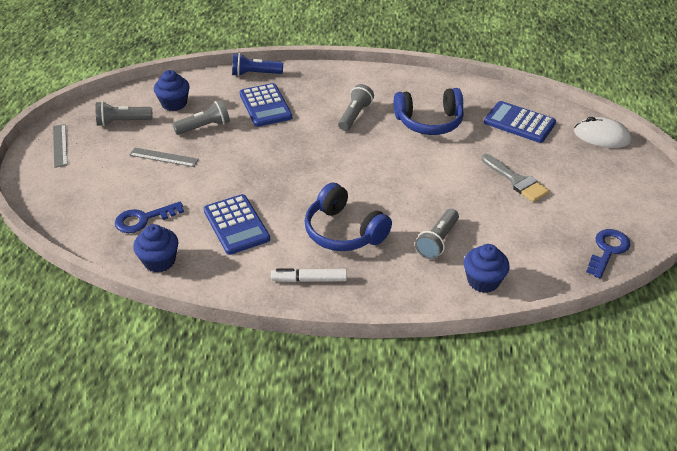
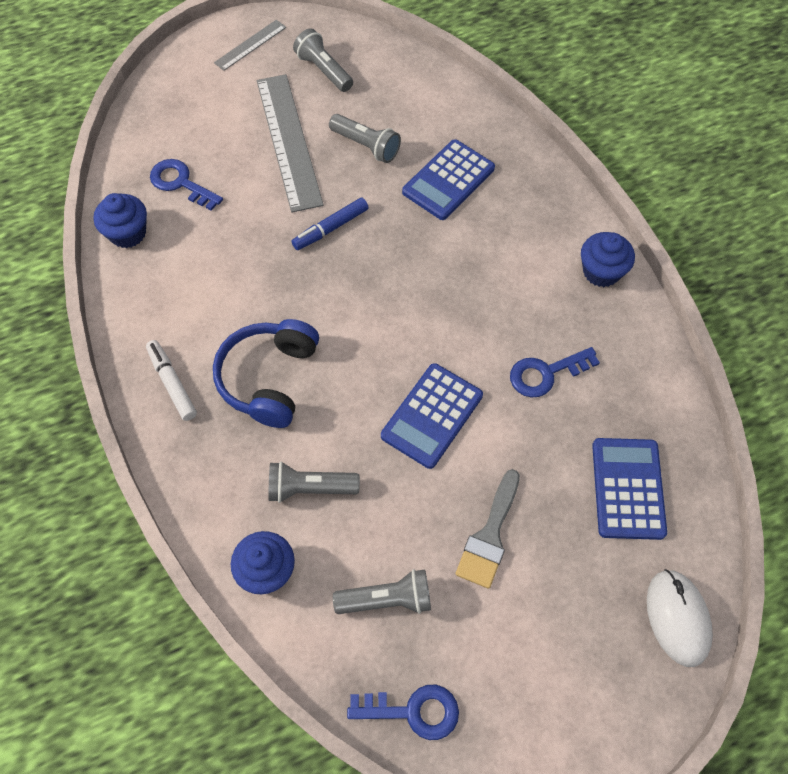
camera: 60 degrees right, 20 degrees up
(164, 157) = (289, 141): grey ruler -> grey ruler, size x1.97
(174, 104) = (388, 94): blue cupcake -> blue cupcake (601, 271)
(236, 225) = (220, 269): blue calculator -> blue calculator (432, 416)
(253, 164) = (331, 228): none -> blue marker
(255, 74) = (505, 136): blue flashlight -> none
(354, 115) = (497, 282): grey flashlight -> grey flashlight (387, 599)
(429, 122) = (546, 373): blue headphones -> blue key

